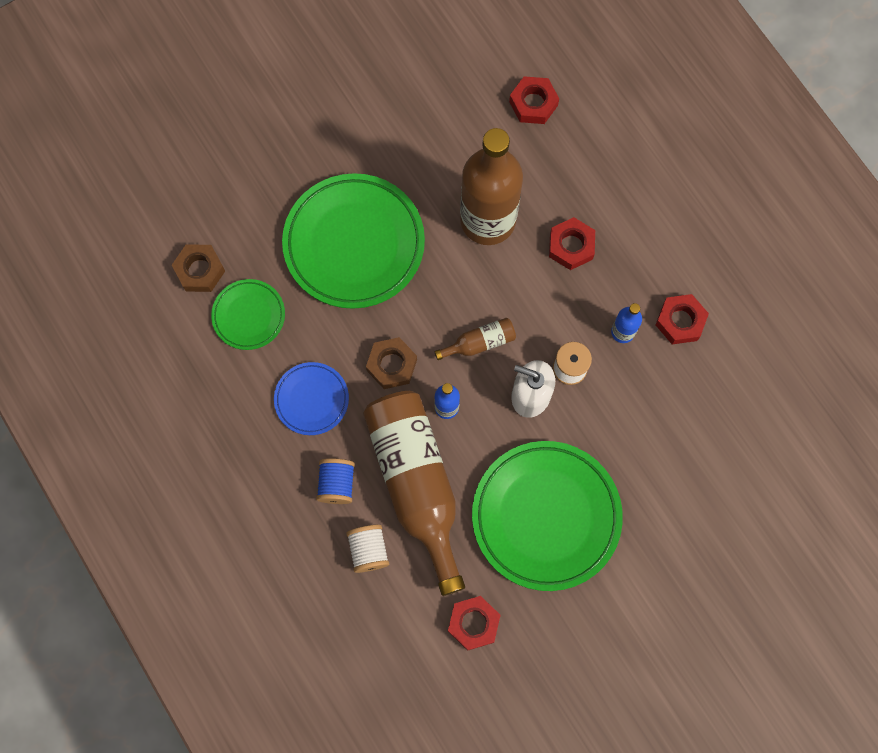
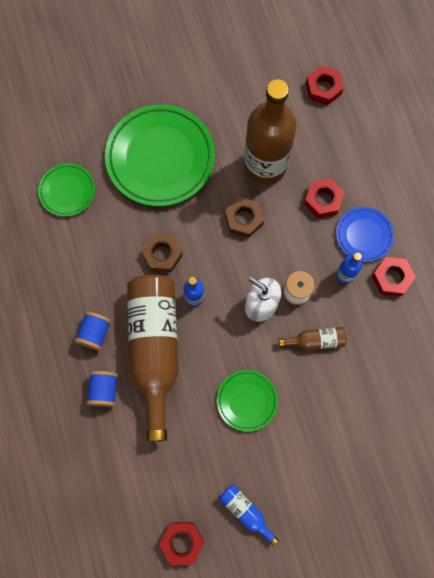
camera: 15 degrees right, 0 degrees up
(200, 270) = (42, 149): brown nut -> brown nut (244, 219)
(311, 399) = (95, 265): blue plate -> blue plate (364, 235)
(368, 550) = (104, 390): white spool -> blue spool
(473, 623) = (168, 468): red nut -> red nut (182, 542)
(479, 342) = (233, 255): brown bottle -> brown bottle (315, 340)
(546, 516) = (247, 400): green plate -> green plate, size x0.51
(581, 648) = (245, 511): none -> blue bottle

